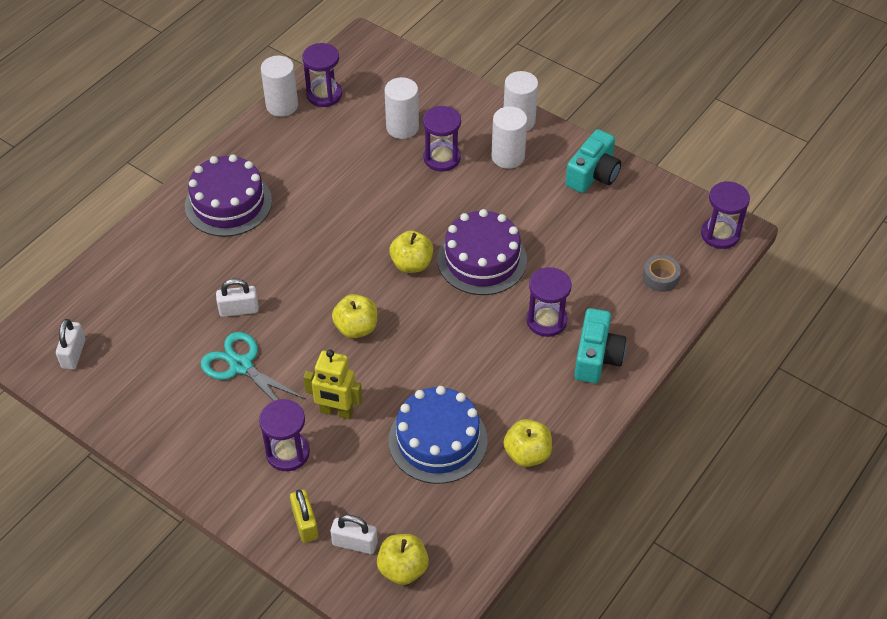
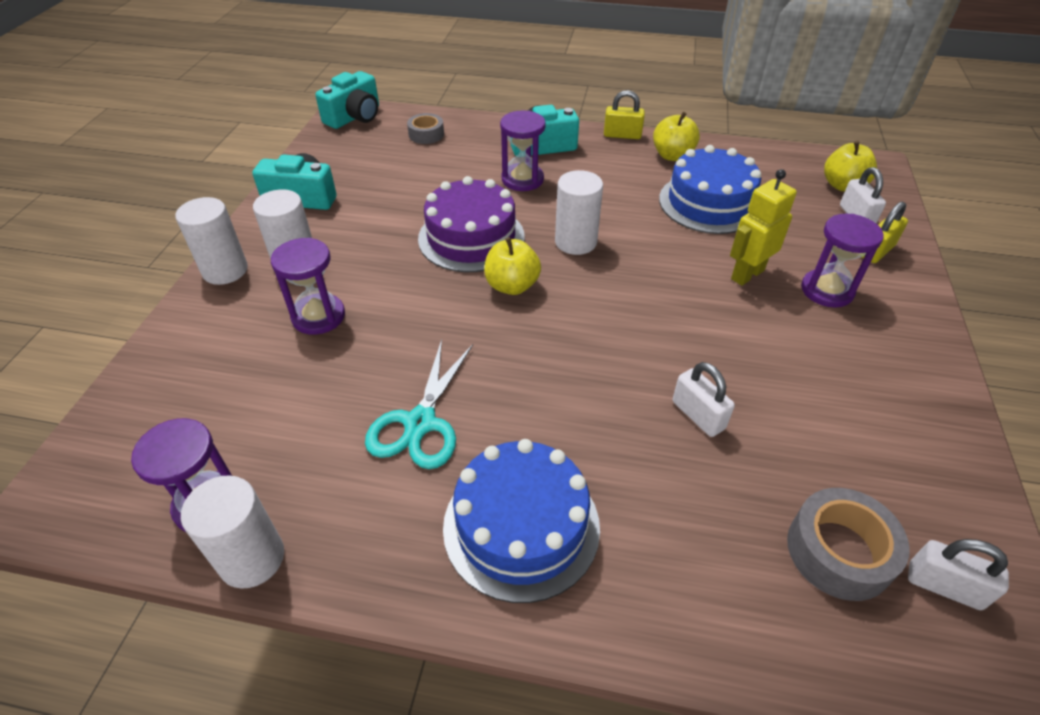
camera: 115 degrees left, 5 degrees down
(73, 354) = (944, 586): white padlock -> white padlock turned 45 degrees clockwise
(120, 322) = (839, 551): none -> grey tape
(228, 203) = (521, 526): purple cake -> blue cake
(241, 366) = (771, 374): turquoise scissors -> turquoise scissors (420, 423)
(336, 411) = (747, 274): yellow robot -> yellow robot turned 120 degrees counterclockwise
(356, 328) = (634, 298): yellow apple -> none
(402, 127) = (268, 375): white cylinder -> white cylinder (575, 242)
(586, 431) = (622, 135): none -> yellow padlock
(720, 234) = (354, 117): purple hourglass -> turquoise camera

